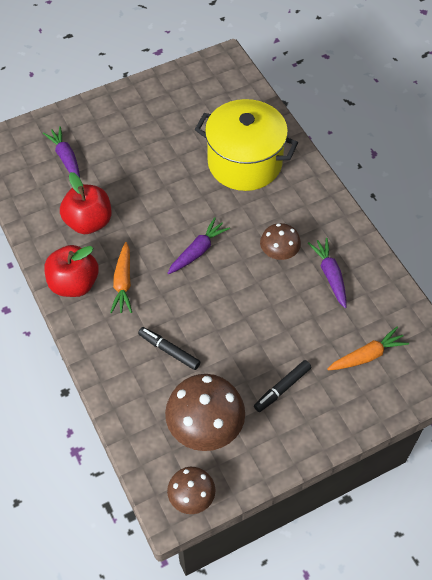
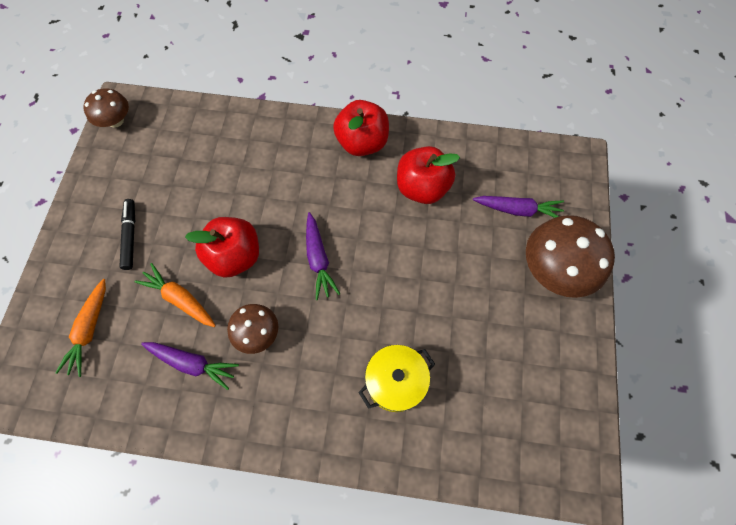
camera: 125 degrees right, 10 degrees up
(123, 282) = (334, 179): orange carrot -> orange carrot (180, 299)
(169, 350) = (240, 174): black marker -> none
(205, 426) = (155, 161): brown mushroom -> brown mushroom (555, 269)
(238, 304) = (235, 256): none -> red apple
(245, 163) = (395, 382): yellow pot -> yellow pot, size x0.57

